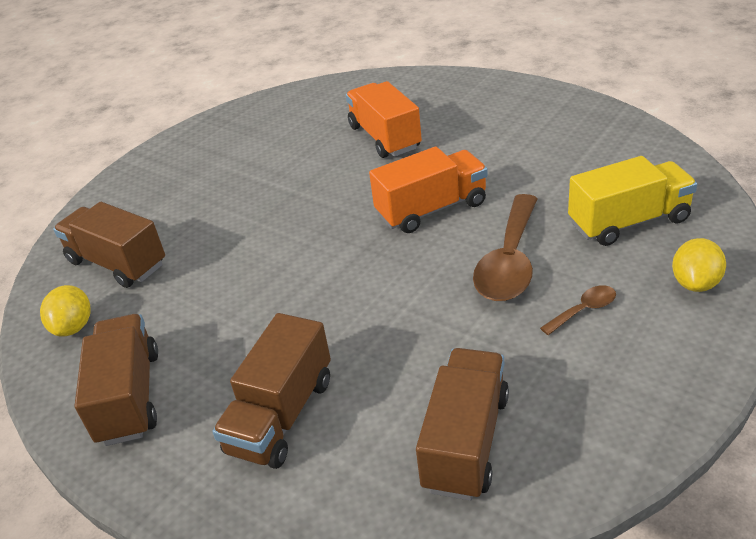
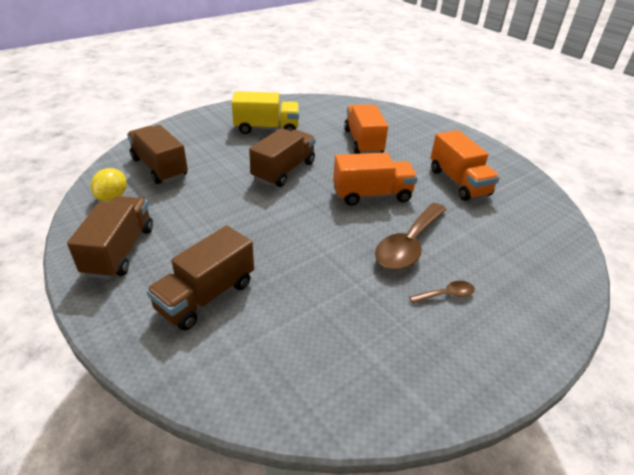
camera: 10 degrees right, 0 degrees up
(465, 441) = (319, 358): brown truck -> brown truck (284, 171)
(536, 156) = (458, 182): none -> orange truck
(628, 222) = (505, 244): yellow truck -> yellow truck (266, 128)
(695, 283) = (537, 302): yellow lemon -> none

